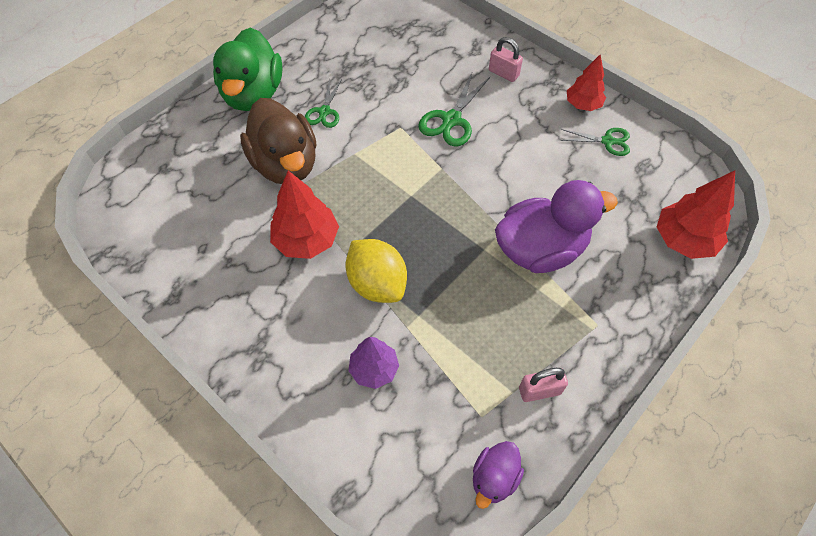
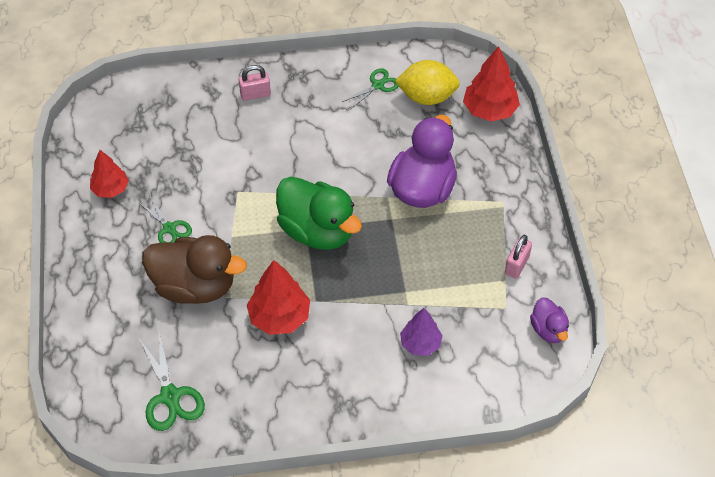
camera: 50 degrees left, 5 degrees down
(253, 94) = (97, 263): green duck -> green duck (317, 231)
(377, 284) = (358, 298): yellow lemon -> yellow lemon (427, 97)
(451, 120) = (264, 157): green scissors -> green scissors (170, 397)
(582, 104) = (333, 73): red tree -> red tree (110, 189)

